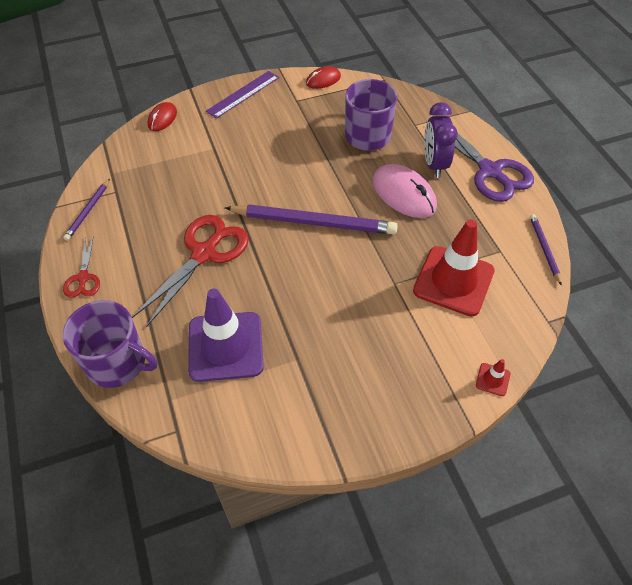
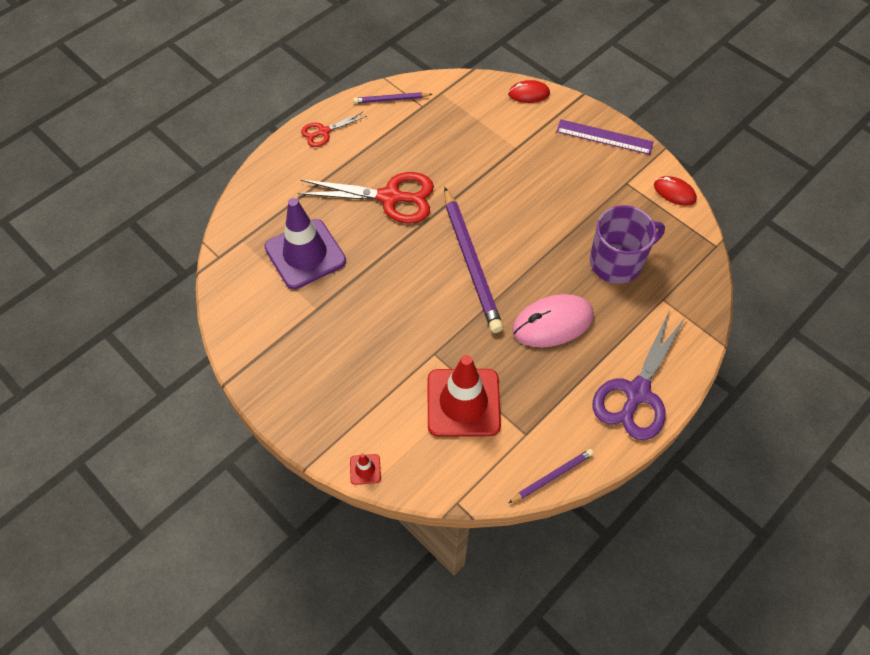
camera: 65 degrees right, 5 degrees up
(118, 363) = (258, 192): purple mug -> none
(404, 194) = (552, 323): pink mouse -> pink mouse turned 45 degrees clockwise
(434, 164) = (613, 336): purple clock -> none

